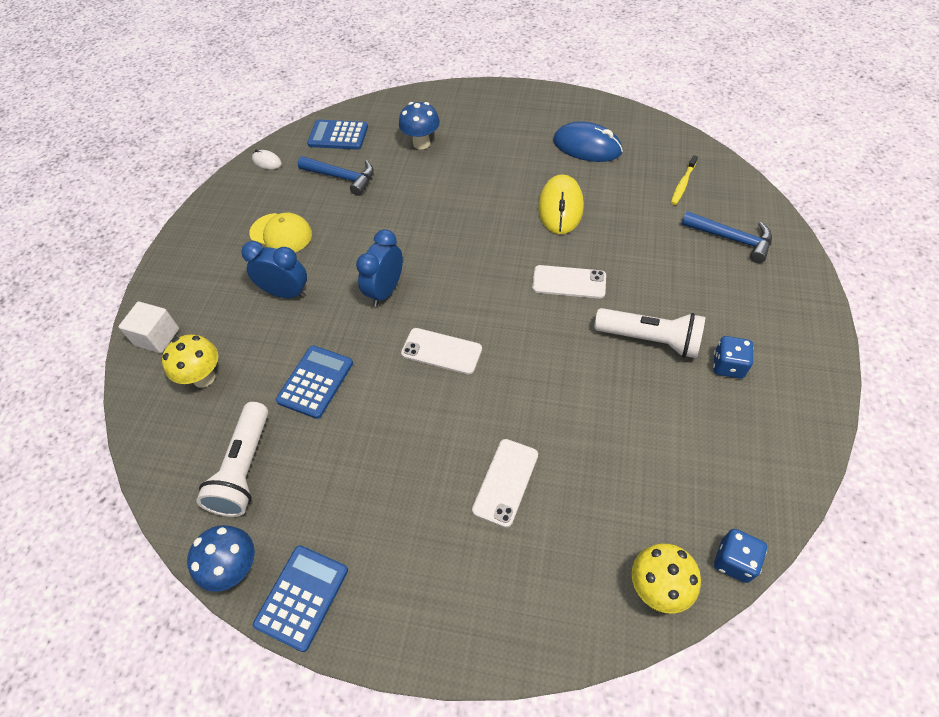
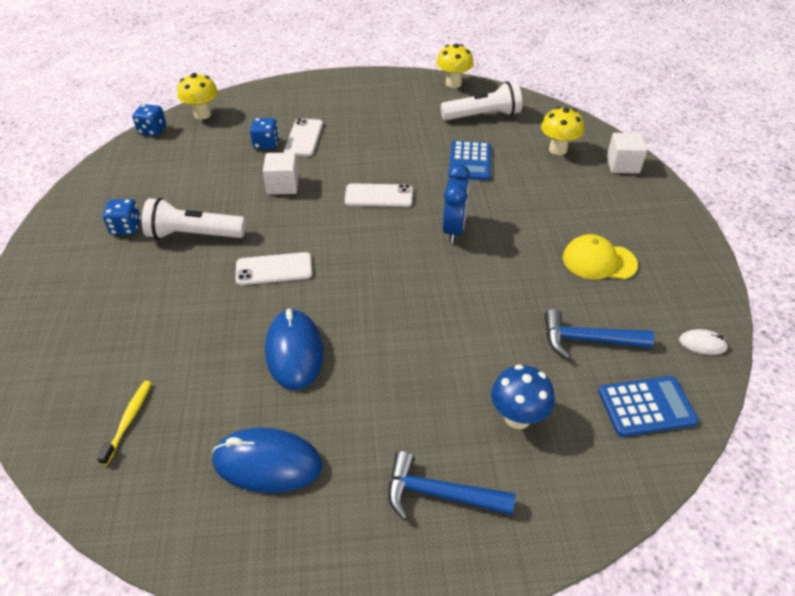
camera: 160 degrees right, 10 degrees down
(235, 568) = (453, 83): blue mushroom -> yellow mushroom
(244, 469) = (483, 116): white flashlight -> white flashlight turned 90 degrees clockwise
(286, 293) = (545, 212): blue clock -> none
(302, 597) = (408, 81): blue calculator -> none
(547, 393) = (283, 185): none -> white cube
(560, 207) = (294, 352): yellow mouse -> blue mouse
(560, 480) = (266, 144): none -> blue dice
(731, 239) = (84, 350): blue hammer -> blue hammer (439, 494)

